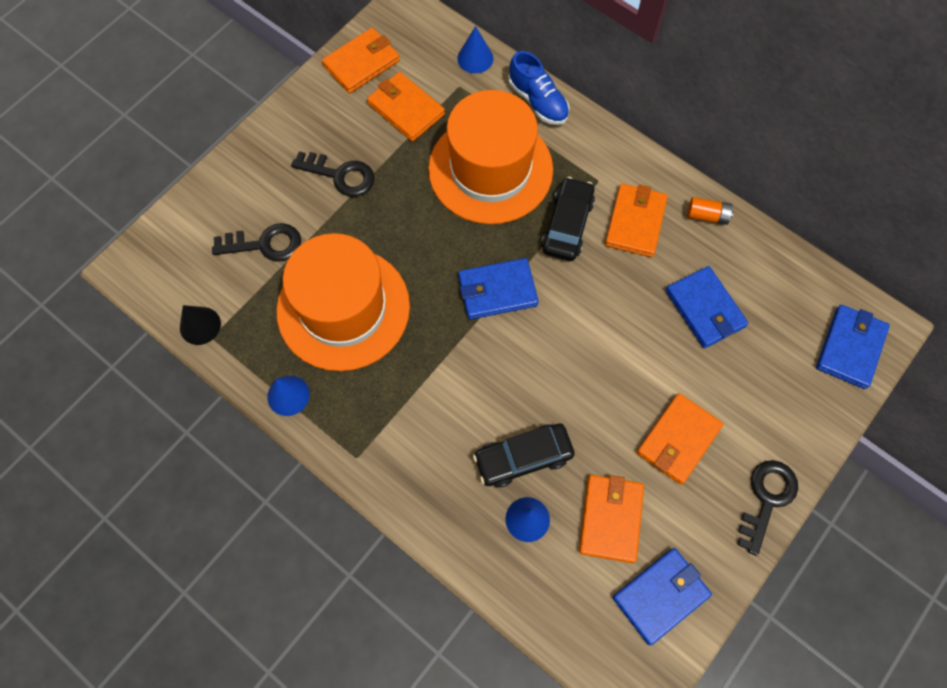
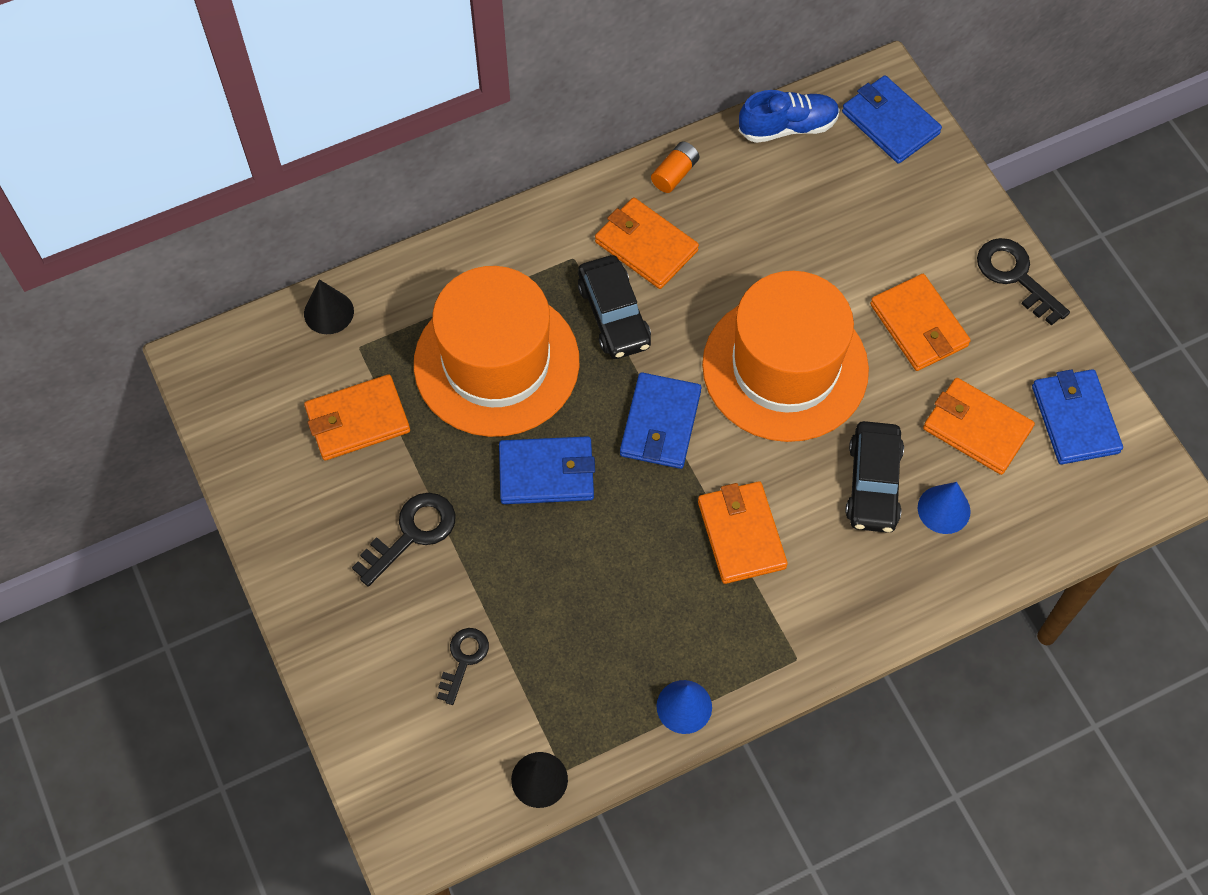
camera: 65 degrees left, 5 degrees down
(265, 244) = (464, 659): black key -> black key, size x0.66
(343, 308) = (599, 600): orange hat -> orange hat (785, 367)
(361, 63) = (257, 444): orange wallet -> orange wallet (741, 534)
(475, 58) = (328, 312): blue cone -> black cone
(538, 101) = (431, 271): blue shoe -> blue shoe (788, 127)
(567, 225) = (614, 315): black car -> black car turned 150 degrees counterclockwise
(705, 309) = (784, 230): blue wallet -> blue wallet (546, 473)

